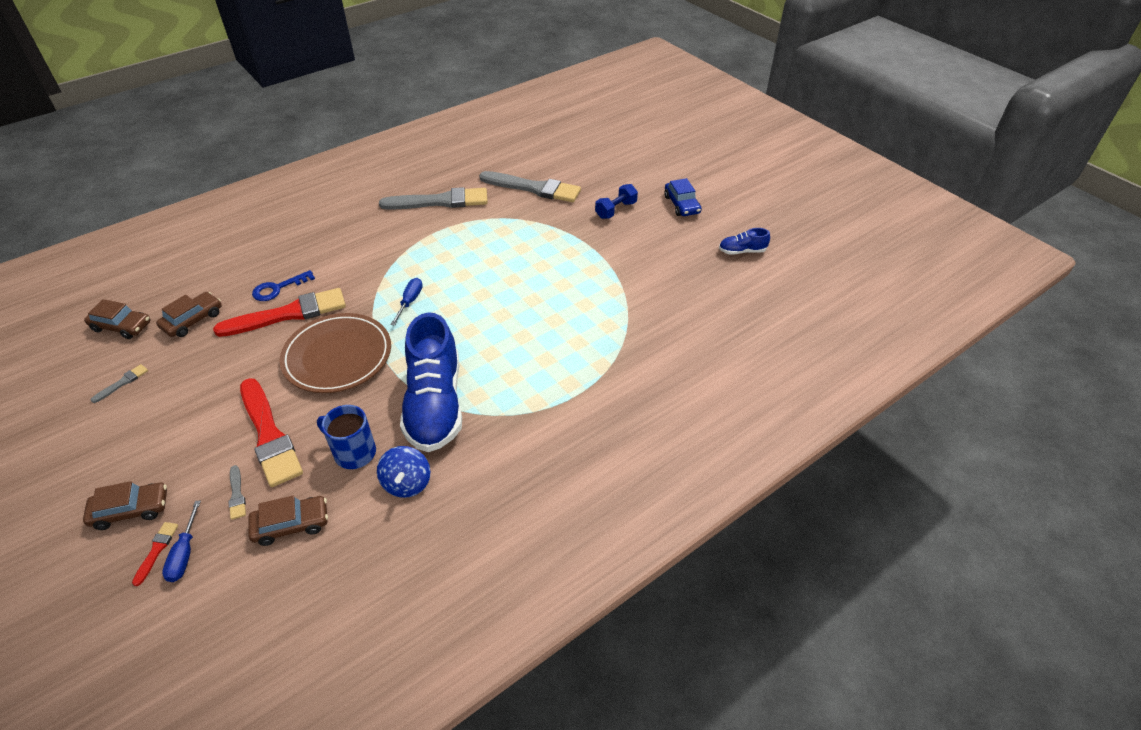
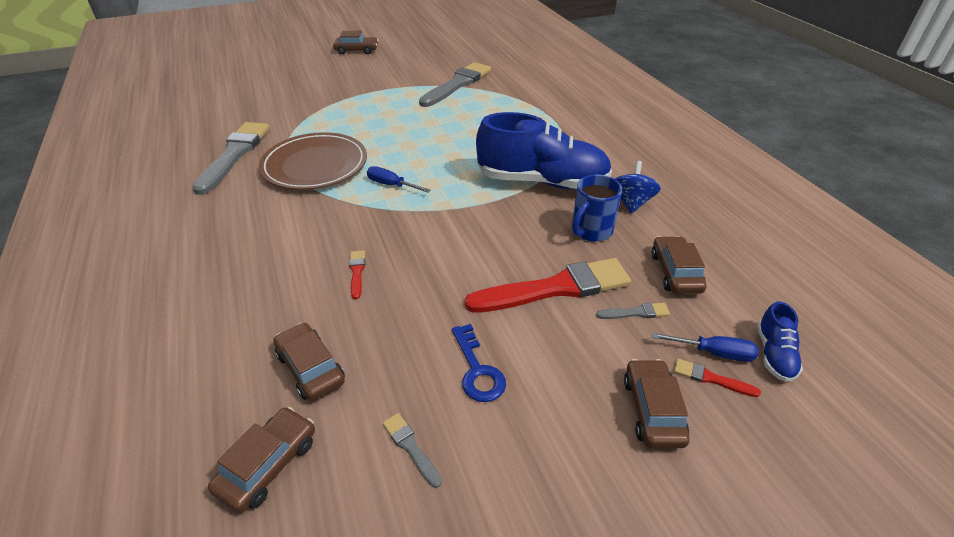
camera: 75 degrees left, 5 degrees down
(278, 288) = (299, 281): blue key -> blue key (477, 370)
(288, 314) = (357, 272): red brush -> red brush, size x0.42
(337, 356) = (451, 236): brown plate -> brown plate (315, 165)
(407, 483) = (631, 203): blue spinning top -> blue spinning top turned 90 degrees counterclockwise
(534, 188) = (268, 103): grey brush -> grey brush (457, 84)
(616, 210) = (339, 74): blue dumbbell -> none
(681, 205) = (356, 50): blue car -> brown car
(742, 251) = (429, 41): blue shoe -> blue shoe (774, 354)

